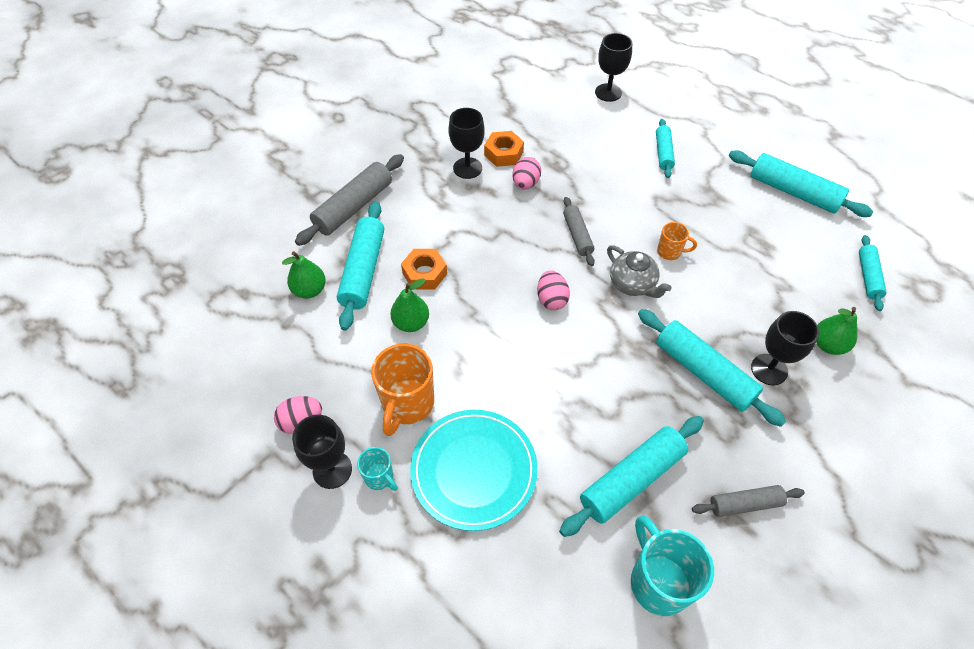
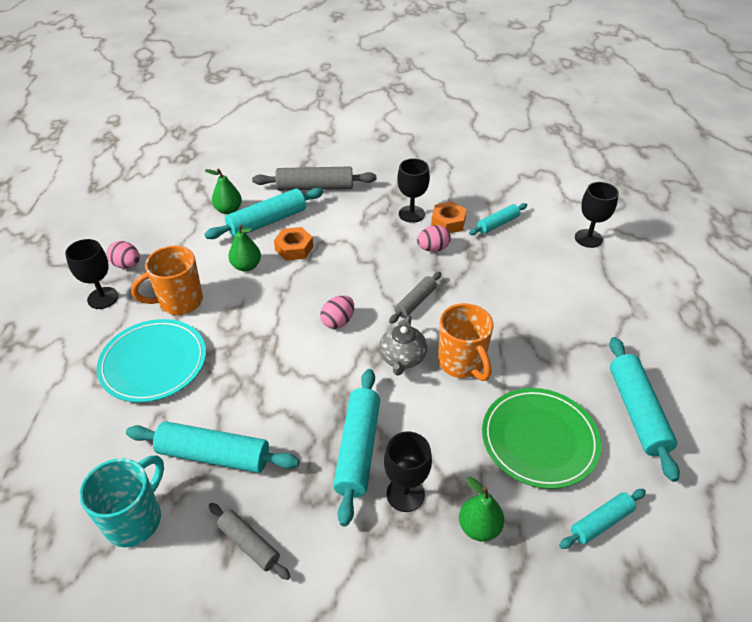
camera: 50 degrees right, 10 degrees down
(379, 477) = (113, 322): turquoise mug -> none
(663, 153) = (566, 303): turquoise rolling pin -> turquoise rolling pin (497, 224)
(670, 252) = (462, 363): orange mug -> orange mug, size x1.89
(777, 259) = (539, 439): none -> green plate

